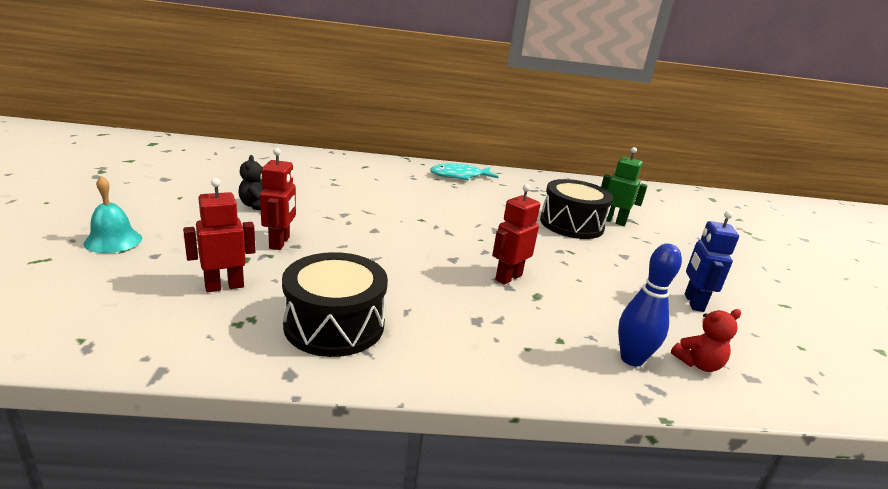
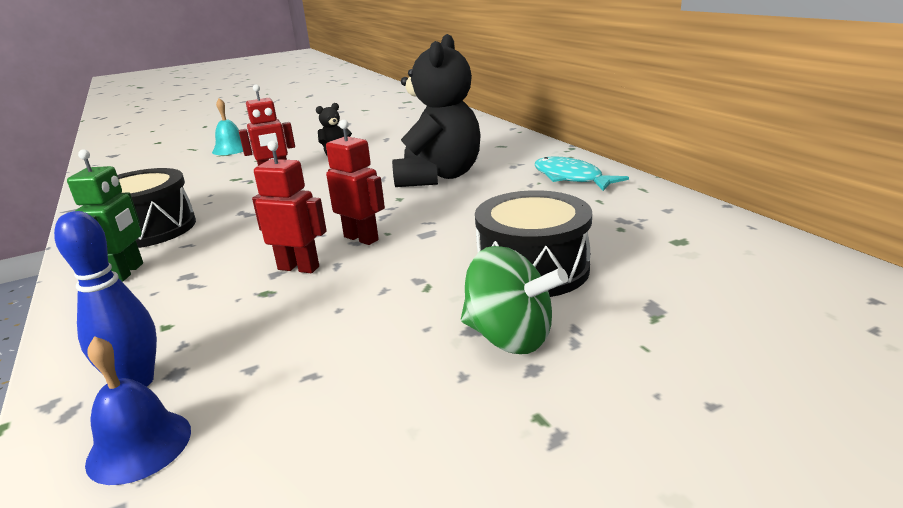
camera: 70 degrees right, 0 degrees up
(224, 286) = (189, 187): red robot -> red robot (361, 238)
(397, 198) = (439, 176): none -> black teddy bear
(613, 221) = (614, 297): green robot -> green robot (127, 272)
(636, 251) = (509, 337): none -> green spinning top
(693, 302) = (351, 424): blue robot -> none
(698, 364) = (139, 446): red teddy bear -> blue bell

